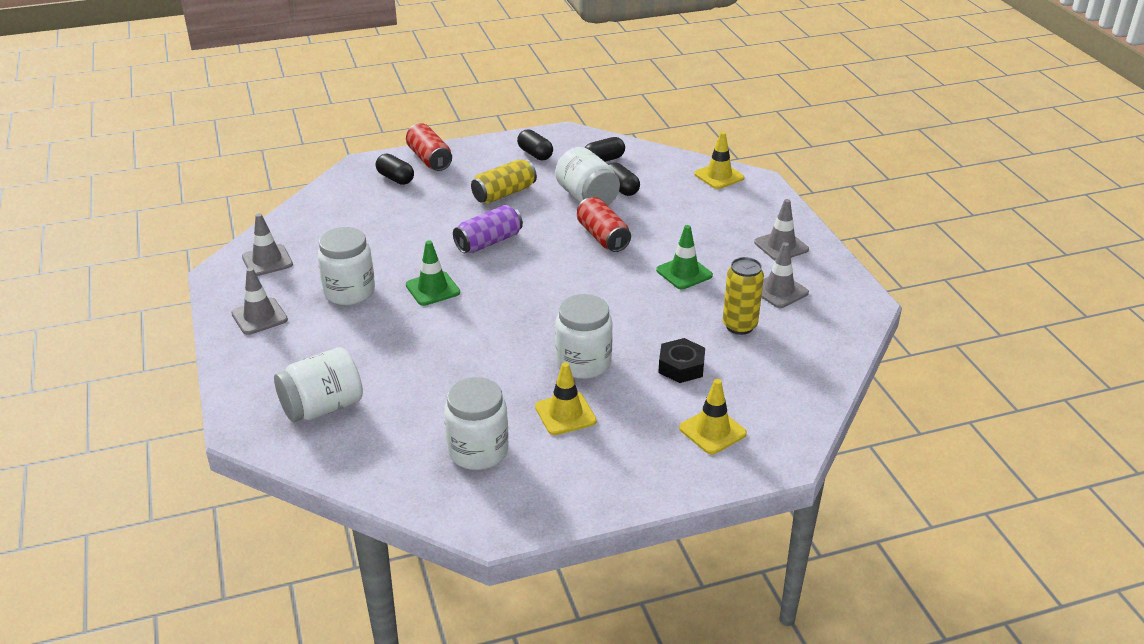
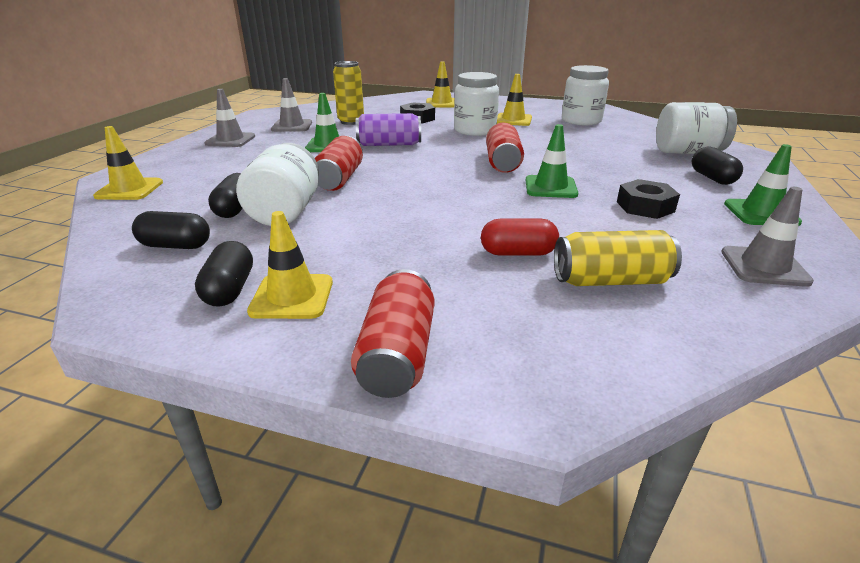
camera: 145 degrees left, 5 degrees down
(259, 316) = (761, 213): grey traffic cone -> green traffic cone
(349, 292) = (645, 207): white jar -> black nut
(395, 178) = (497, 334): black capsule -> black capsule (712, 178)
(415, 220) = (518, 253): none -> red capsule
(488, 242) = (453, 205): purple can -> purple can (389, 144)
(498, 310) = (502, 162): none -> red can
(502, 161) = (292, 297): none -> yellow traffic cone
(504, 194) = (364, 247): yellow can -> yellow can (610, 280)

